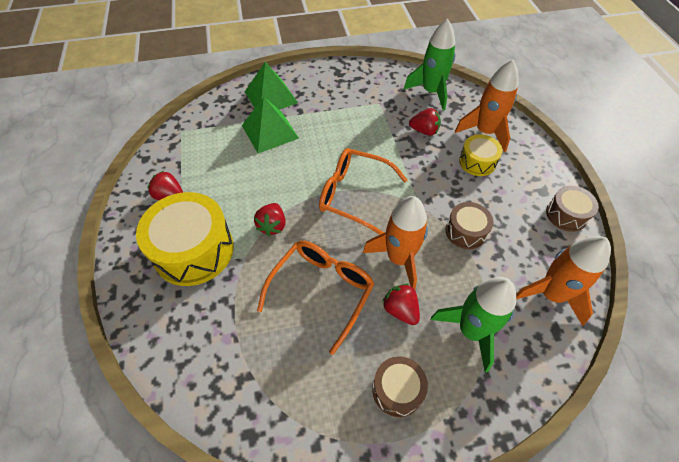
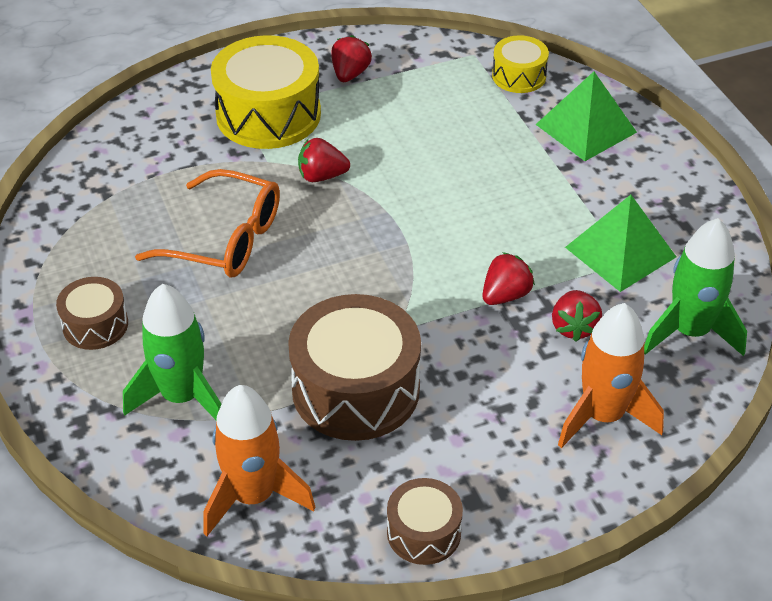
camera: 80 degrees right, 10 degrees down
(270, 131) = (504, 141): green pyramid -> green pyramid (620, 252)
(355, 195) = (398, 253): orange glasses -> none
(399, 259) = (289, 313): orange rocket -> none
(400, 310) = (206, 320): red strawberry -> red strawberry (505, 295)
(465, 231) = (356, 389): brown drum -> brown drum, size x1.88
(477, 162) = (518, 404): yellow drum -> yellow drum (519, 76)

